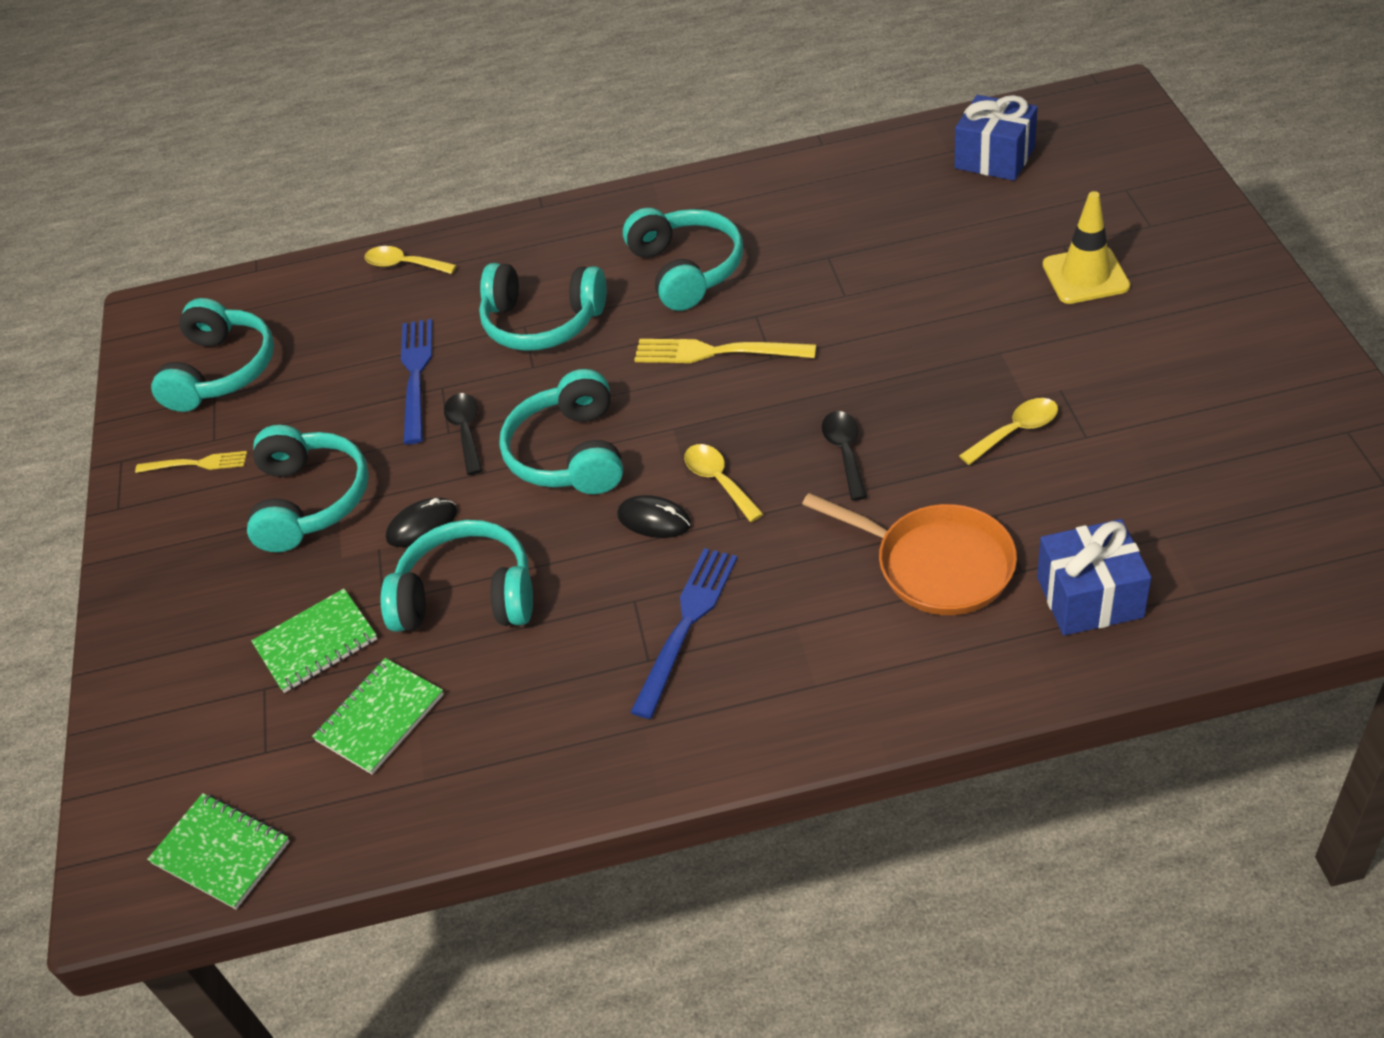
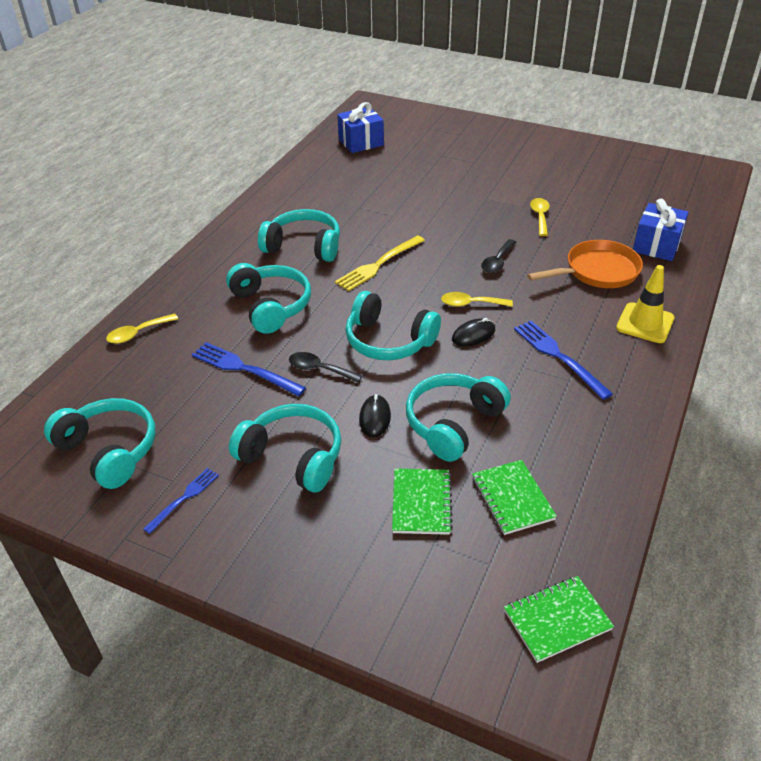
camera: 60 degrees left, 5 degrees down
(197, 463) = (184, 498): yellow fork -> blue fork
(542, 322) = (271, 306): turquoise headphones -> turquoise headphones turned 75 degrees counterclockwise
(845, 452) = (497, 262): black spoon -> black spoon turned 90 degrees counterclockwise
(1085, 276) = (468, 159): yellow traffic cone -> yellow traffic cone (645, 323)

